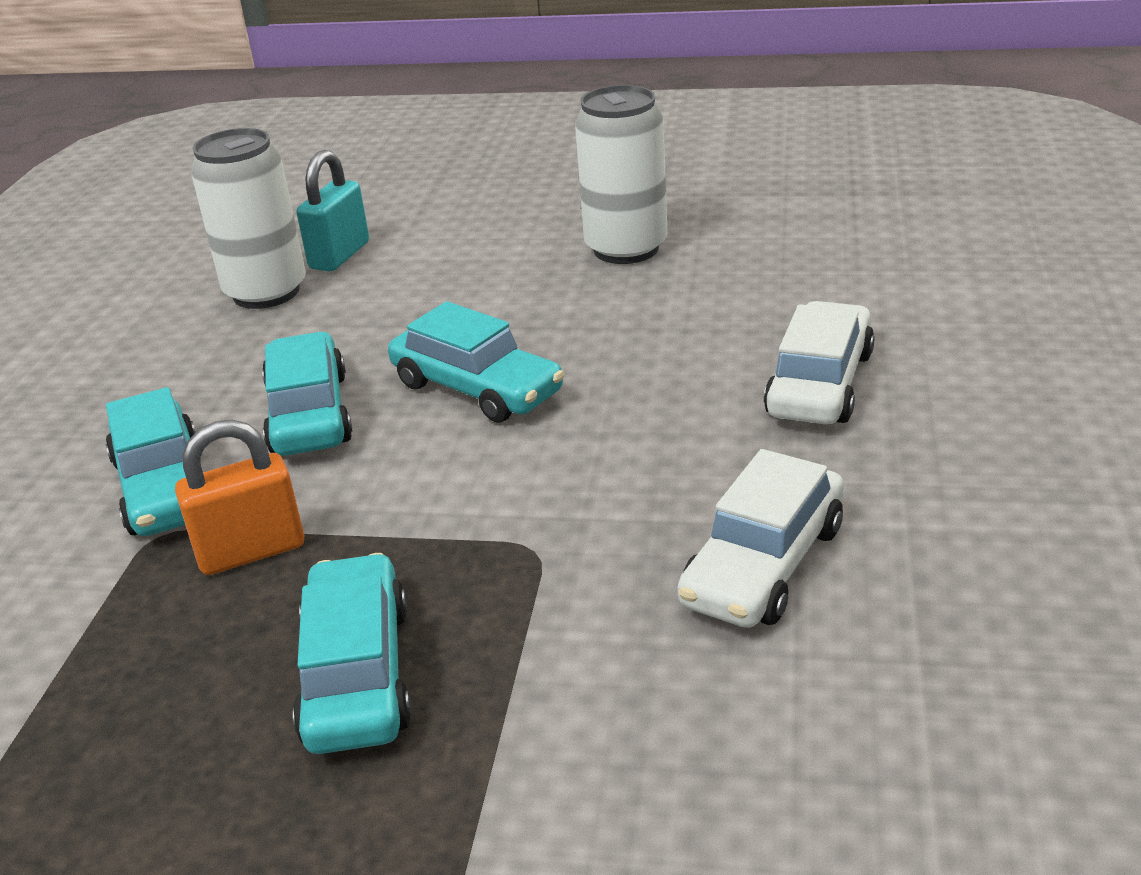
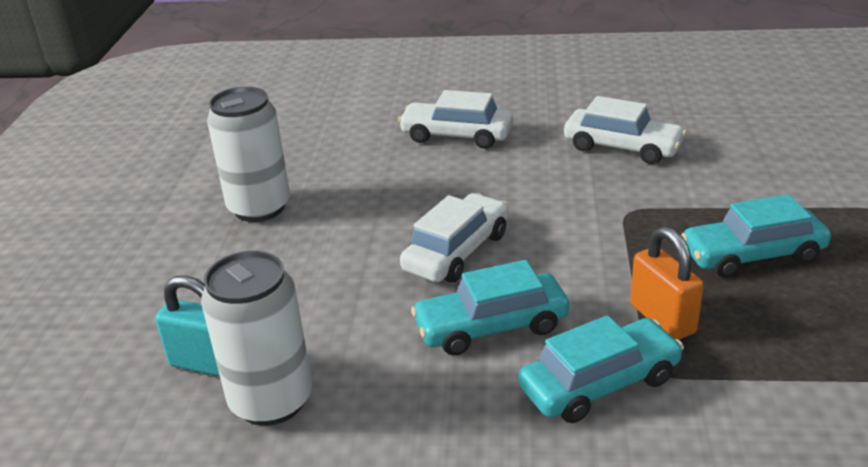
camera: 95 degrees left, 0 degrees up
(477, 388) = (457, 252): turquoise car -> white car

